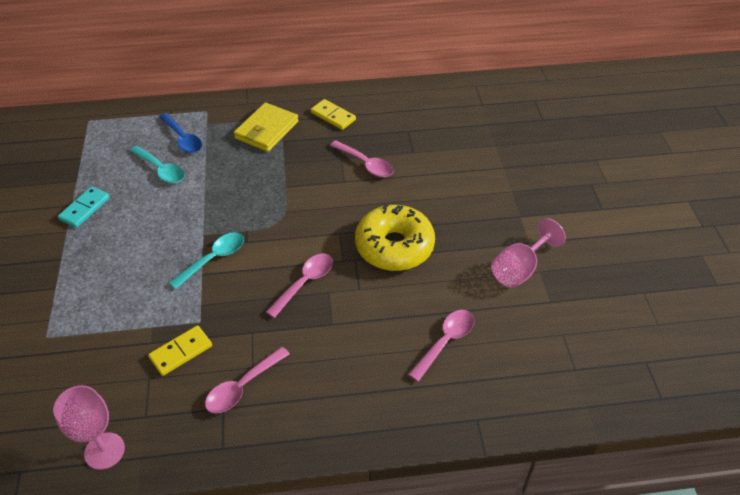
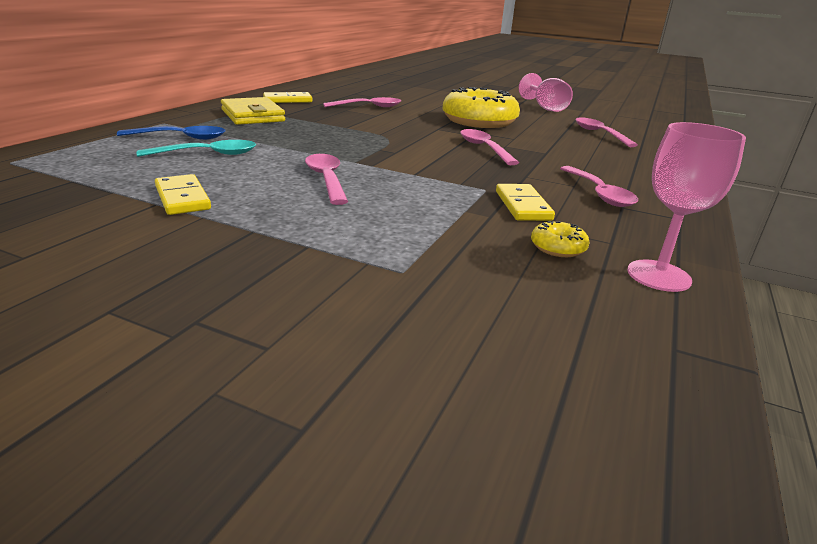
camera: 60 degrees left, 20 degrees down
(85, 208) = (183, 198): turquoise domino -> yellow domino
(118, 391) = (558, 248): none -> yellow donut
(158, 241) = (327, 179): none -> pink spoon
(214, 259) = (399, 166): turquoise spoon -> none

